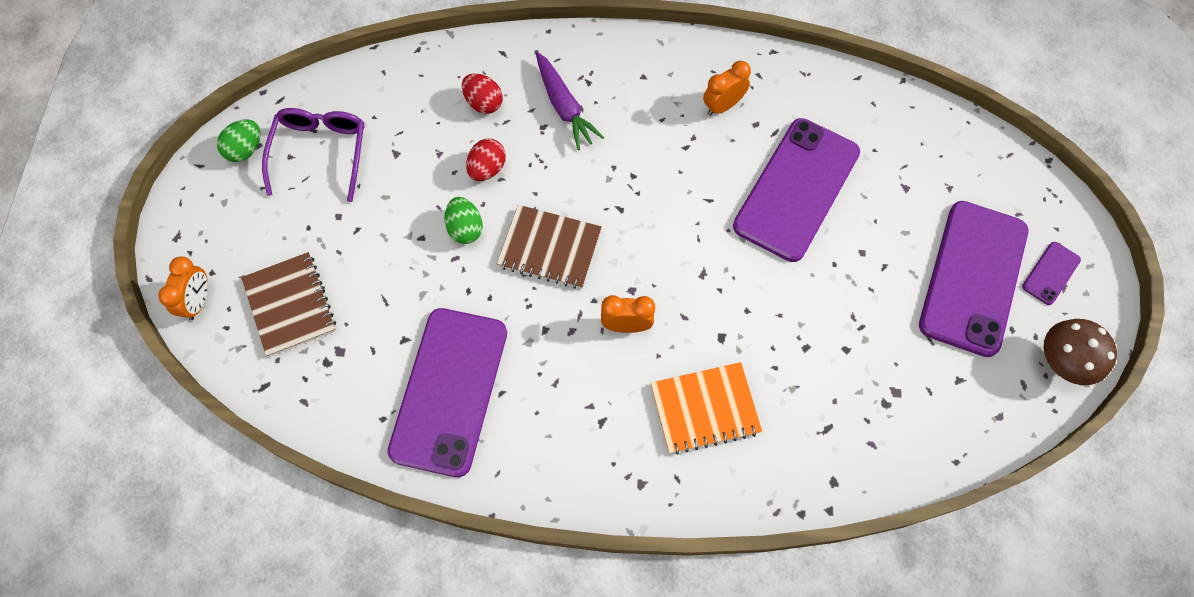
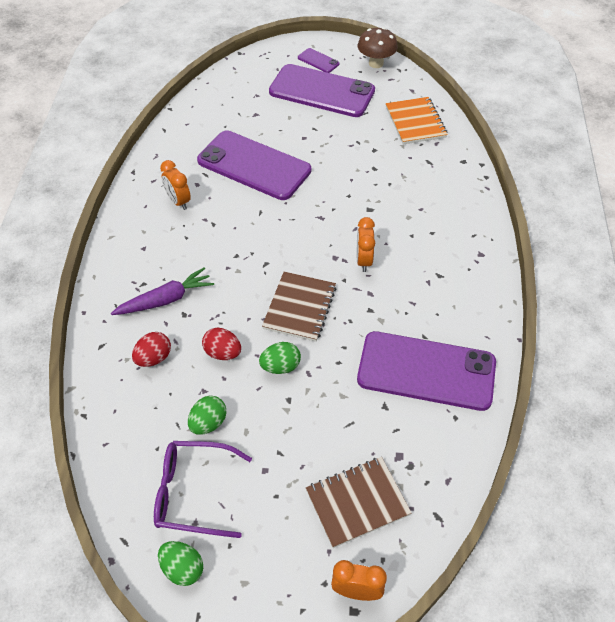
camera: 90 degrees left, 15 degrees down
(398, 160) = (208, 423): none -> green egg
(705, 409) = (423, 219): orange notebook -> orange notebook (415, 122)

